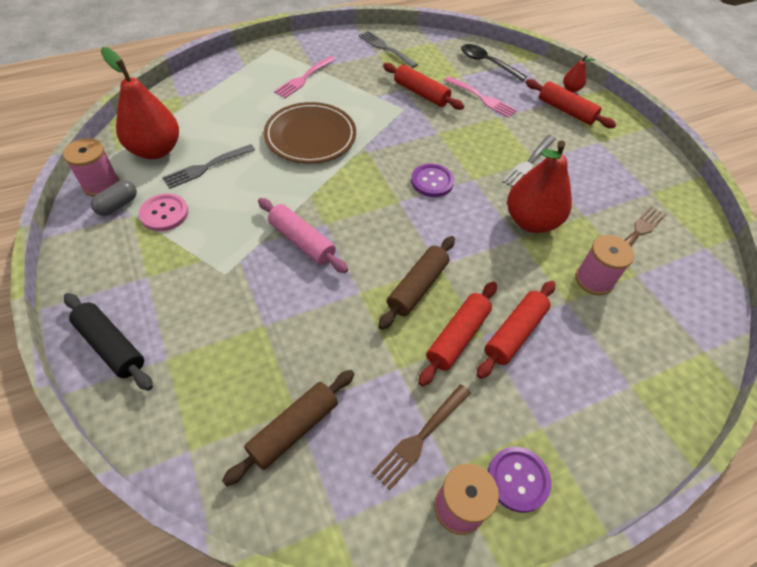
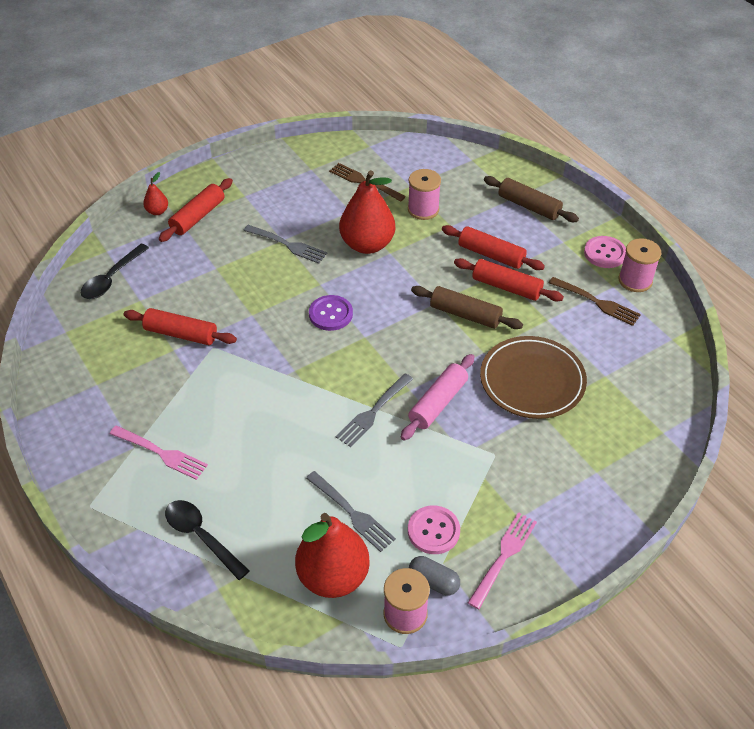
camera: 95 degrees left, 5 degrees down
(111, 346) = (601, 518): black rolling pin -> none
(223, 91) = (201, 536): none -> black spoon
(293, 429) = (621, 373): brown rolling pin -> brown rolling pin (529, 206)
(310, 136) = (278, 425): brown plate -> brown plate (532, 381)
(386, 48) = (84, 376): grey fork -> grey fork (373, 411)
(421, 93) = (181, 334): red rolling pin -> red rolling pin turned 75 degrees clockwise
(481, 98) = (183, 282): pink fork -> pink fork (503, 557)
(518, 479) = (605, 253): purple button -> pink button

